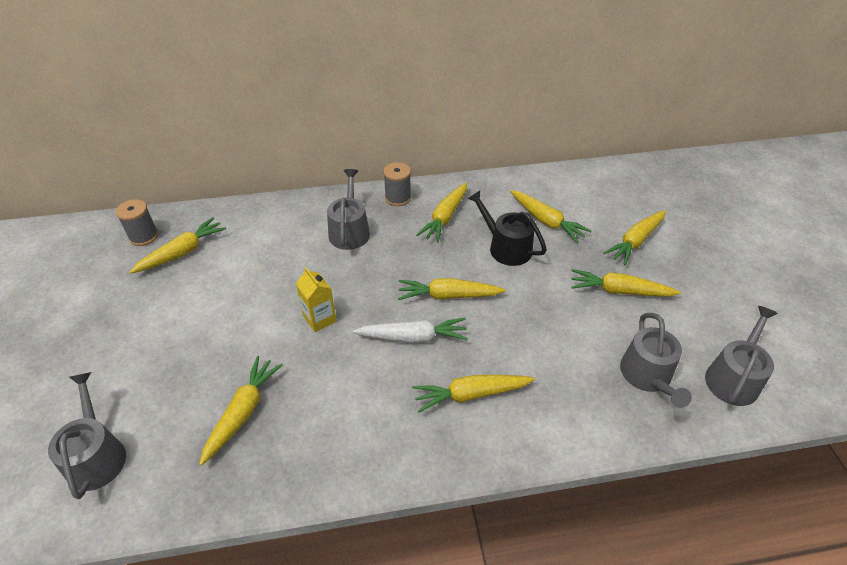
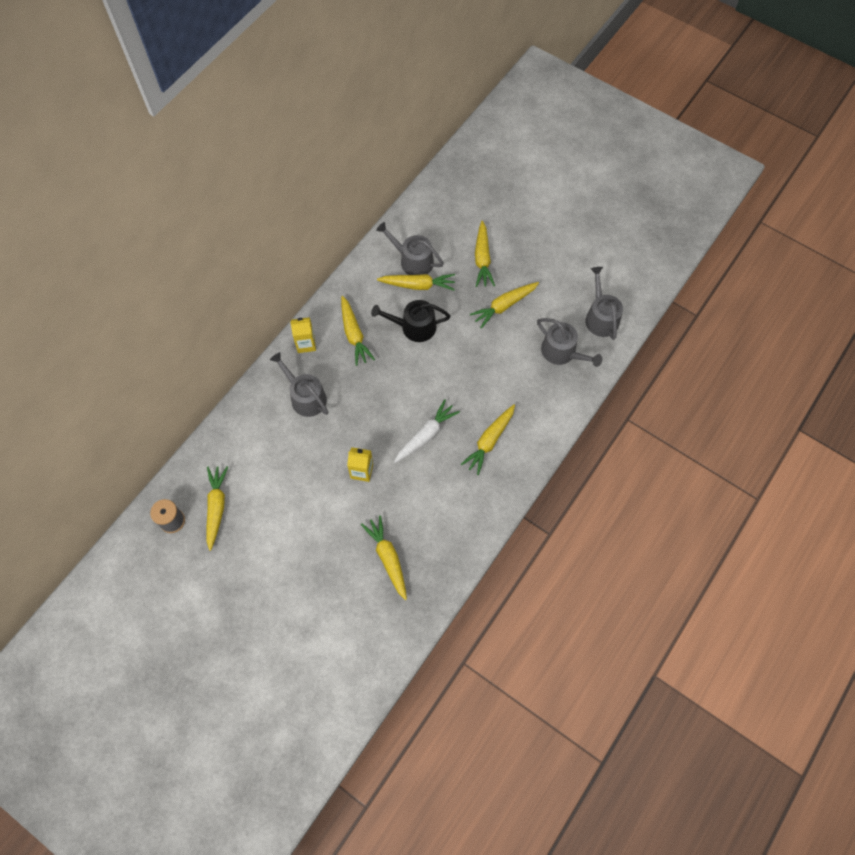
camera: 45 degrees left, 20 degrees up
(96, 455) = (342, 648): grey watering can -> grey watering can (412, 260)
(398, 198) = (306, 344): grey spool -> yellow carton
(448, 296) = (416, 391): yellow carrot -> none

